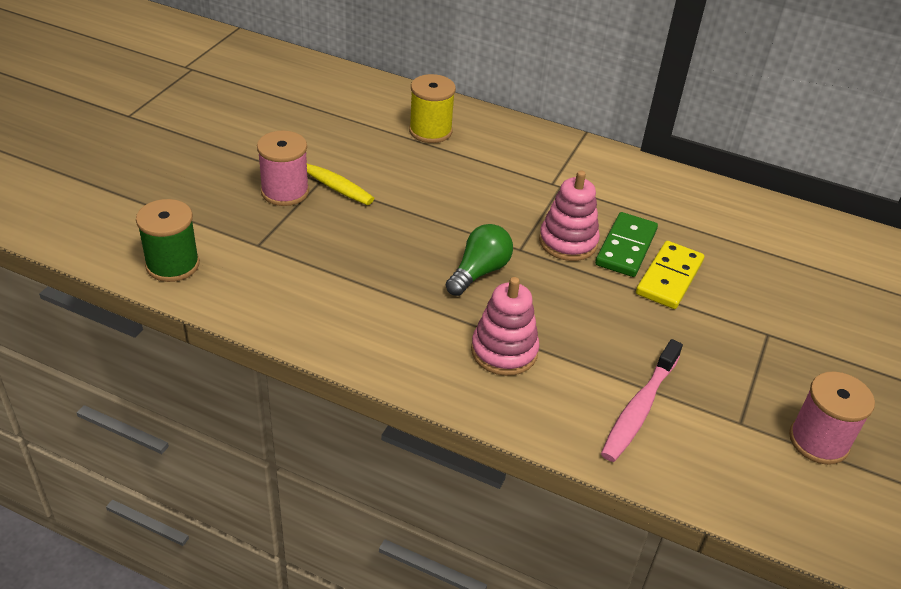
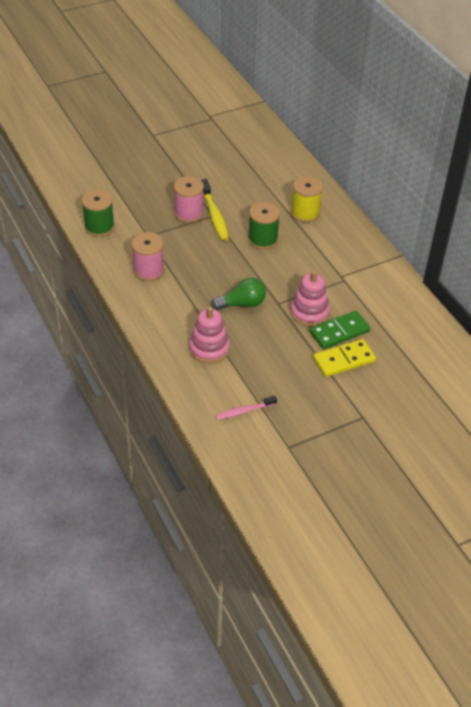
camera: 40 degrees right, 5 degrees up
(415, 182) = (263, 239): none -> green spool
(639, 409) = (244, 411): pink toothbrush -> pink toothbrush, size x0.64
(818, 441) = (319, 478): pink spool -> pink spool (148, 270)

